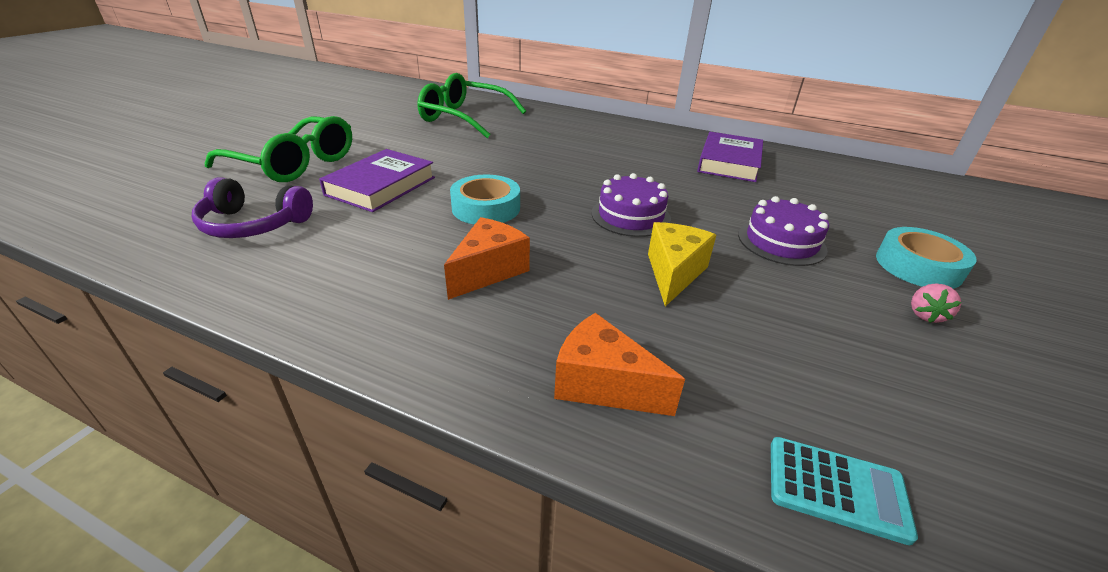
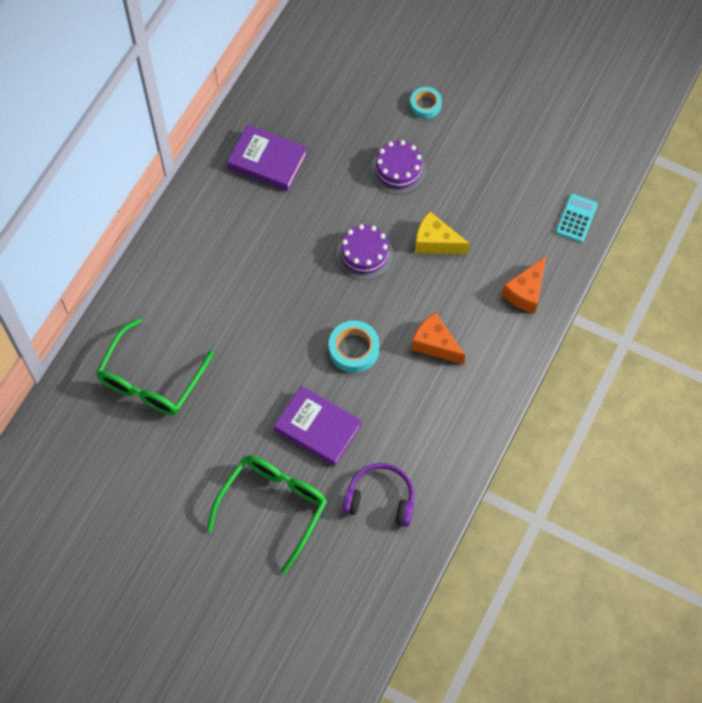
camera: 85 degrees left, 30 degrees up
(253, 224) = (380, 499): purple headphones -> purple headphones turned 90 degrees counterclockwise
(918, 266) = (425, 105): turquoise tape -> turquoise tape, size x0.67
(925, 315) = (472, 128): pink strawberry -> none

